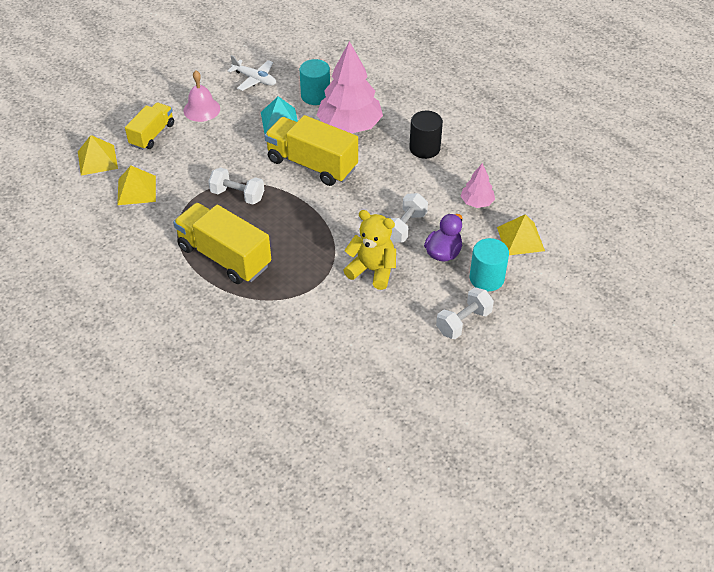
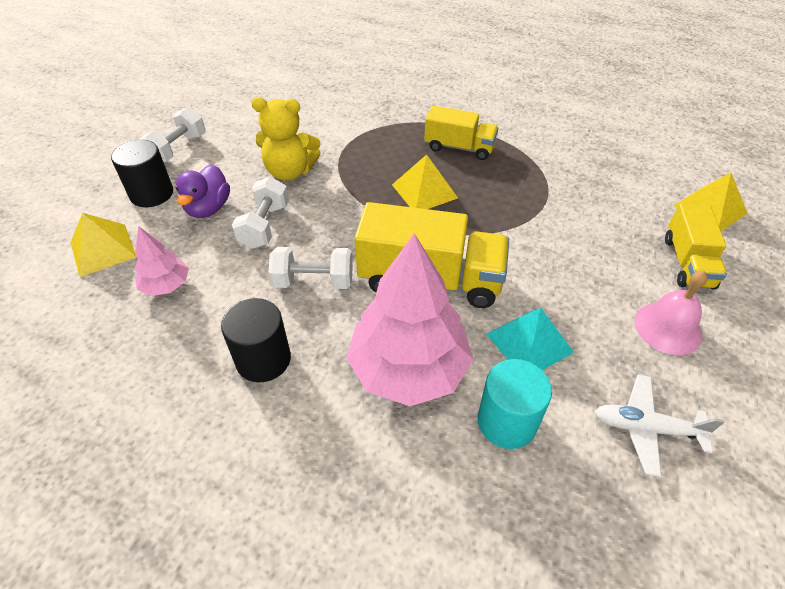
camera: 160 degrees right, 0 degrees up
(136, 190) = (620, 187): yellow pyramid -> yellow pyramid (424, 191)
(224, 256) = (459, 147): yellow truck -> yellow truck, size x0.61
(237, 195) = (498, 211): white dumbbell -> white dumbbell (314, 281)
(486, 278) = (152, 194): turquoise cylinder -> black cylinder

